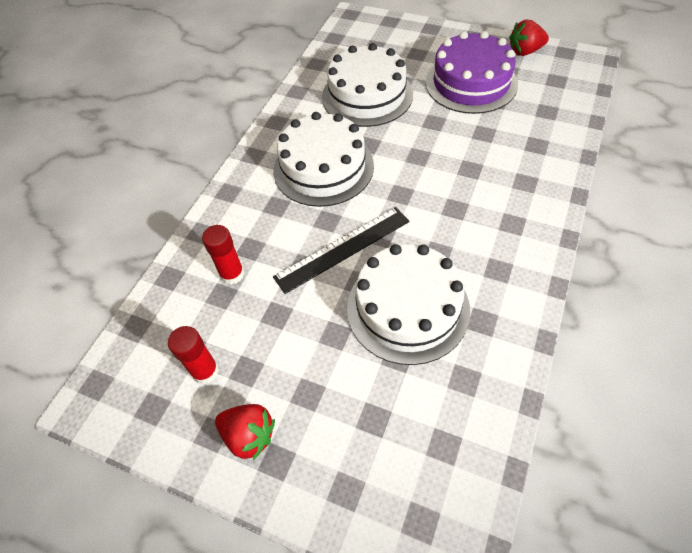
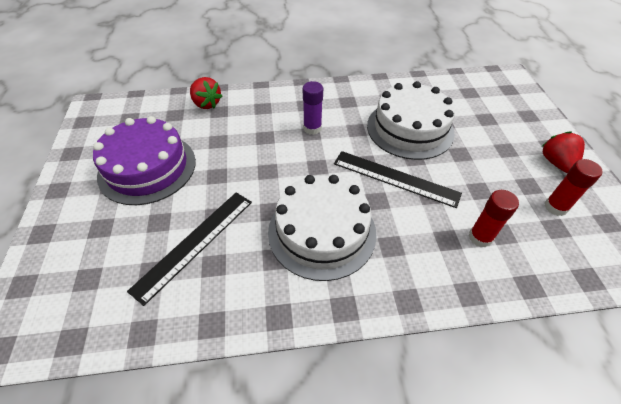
camera: 125 degrees left, 5 degrees down
(367, 95) = (194, 243): white cake -> black ruler
(462, 212) = (312, 128): none -> purple glue stick
(525, 51) = (85, 145): red strawberry -> red strawberry (206, 104)

